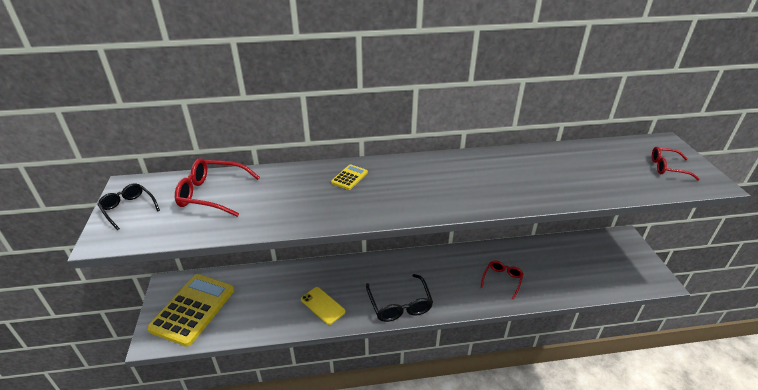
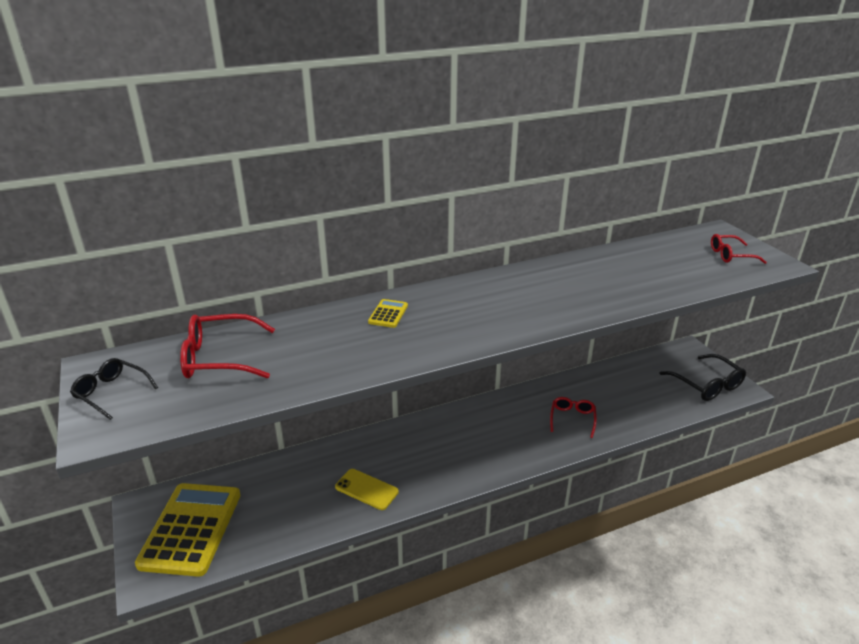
camera: 15 degrees left, 5 degrees down
(399, 305) = (462, 469): black glasses -> black glasses (707, 385)

